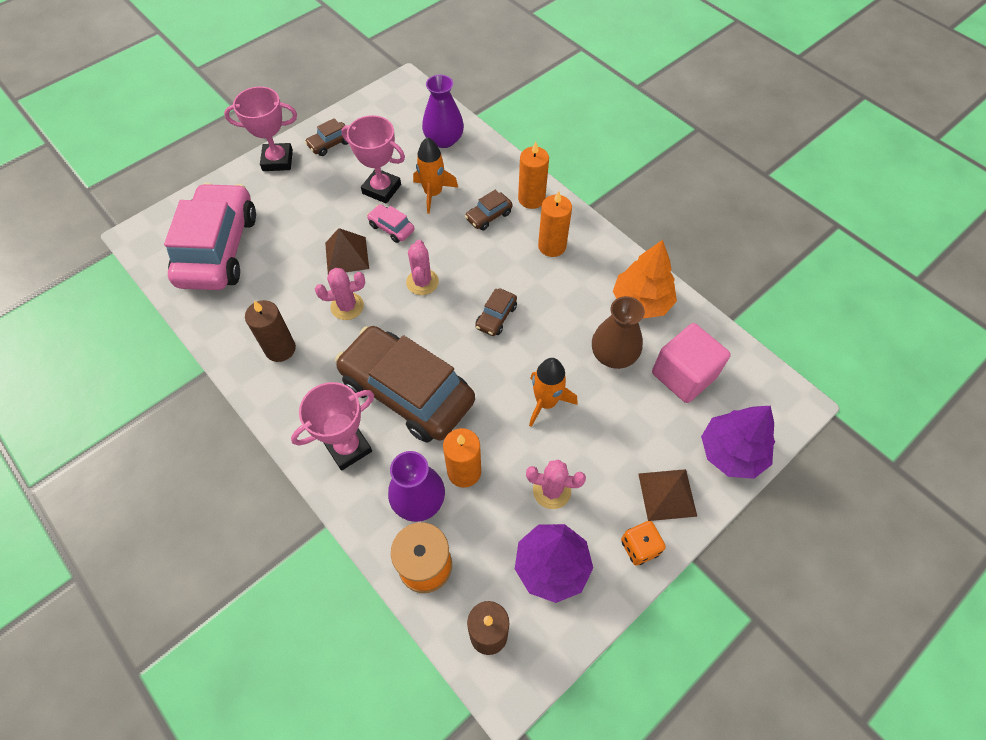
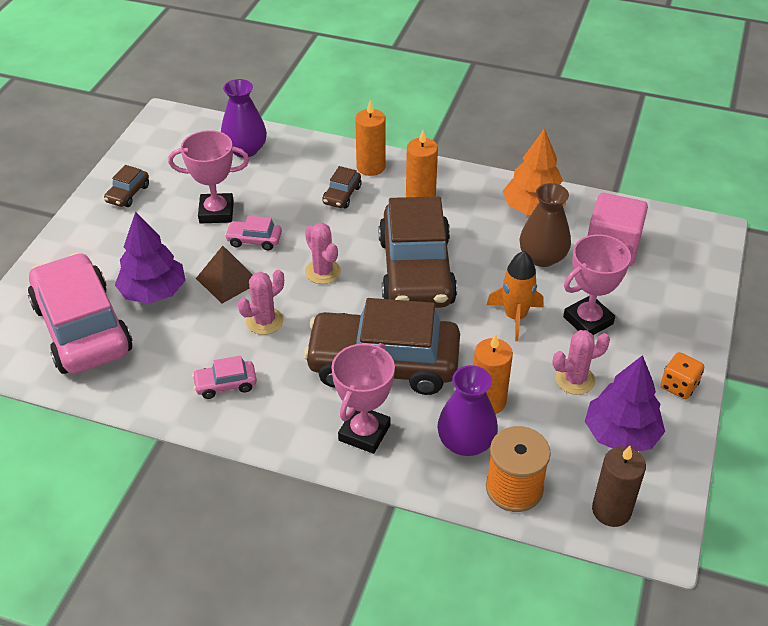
camera: 30 degrees left, 15 degrees down
(277, 160) = (82, 228): pink trophy -> pink trophy (588, 320)
(280, 349) = (225, 384): brown candle -> pink car
(433, 193) = (272, 197): orange rocket -> none
(496, 317) = (416, 271): brown car -> brown car, size x2.47
(667, 494) = (669, 338): brown pyramid -> none
(731, 452) = (693, 286): purple tree -> purple tree (153, 292)

